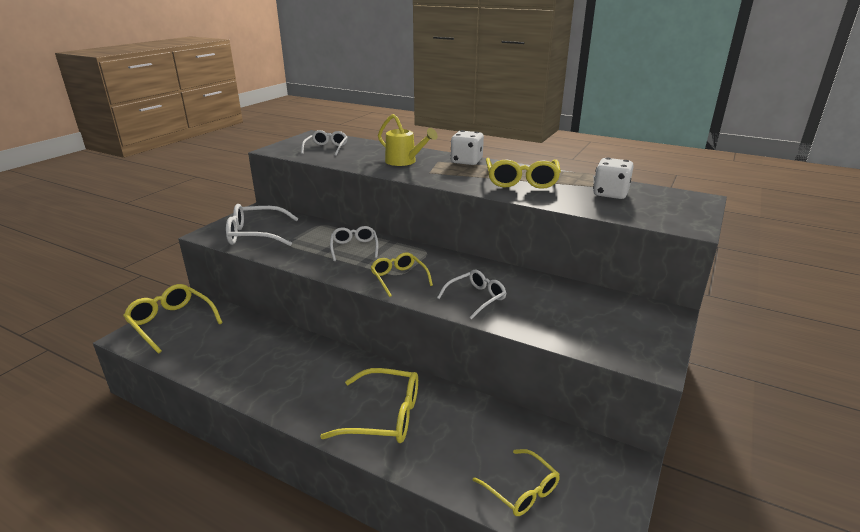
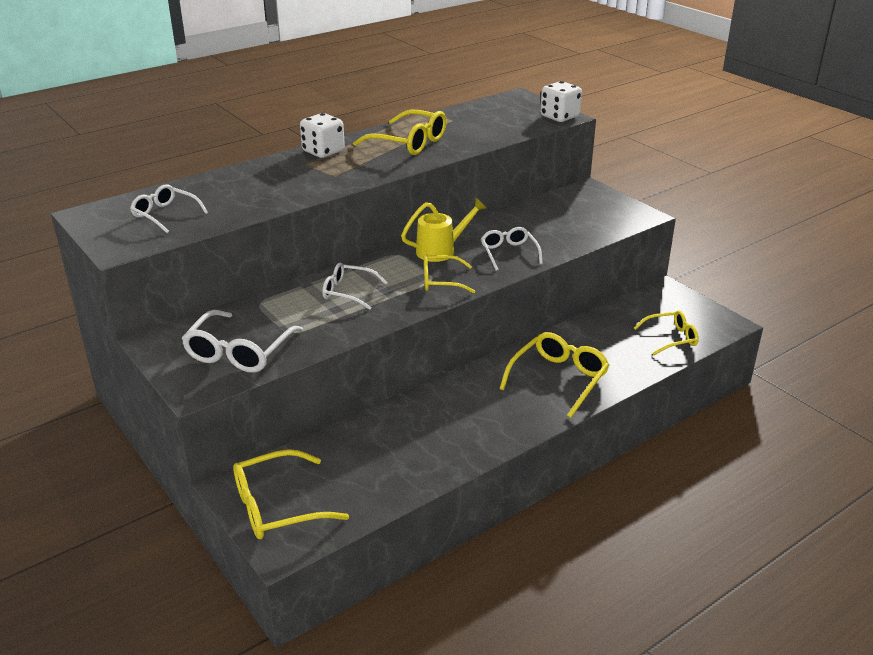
camera: 65 degrees left, 5 degrees up
(404, 162) = (283, 181): yellow watering can -> yellow watering can (441, 250)
(610, 194) = (477, 120): white dice -> white dice (559, 117)

